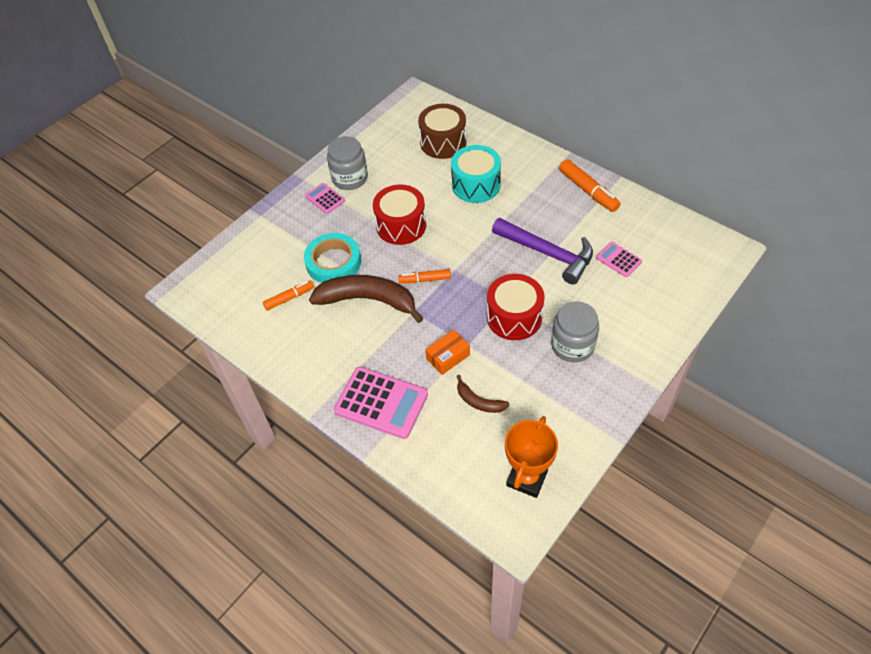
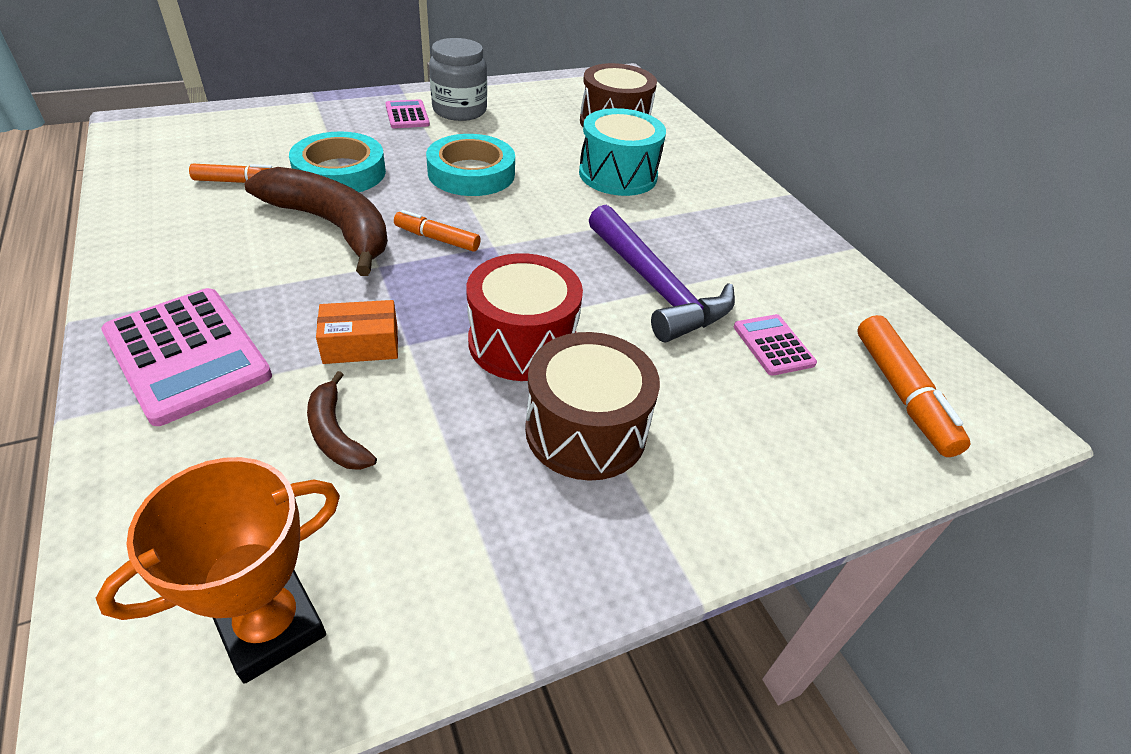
camera: 20 degrees right, 10 degrees down
(401, 225) = (471, 173): red drum -> turquoise tape
(572, 345) = (586, 430): grey jar -> brown drum
(588, 191) = (785, 243): orange marker -> orange marker (902, 393)

